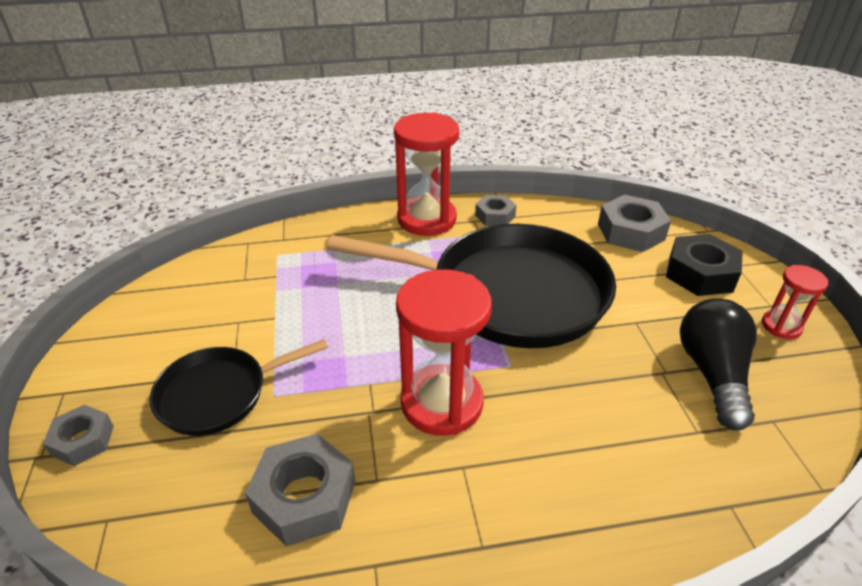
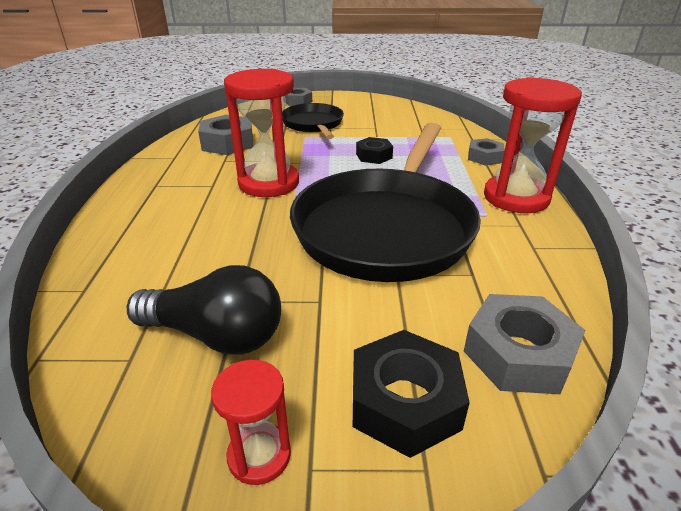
camera: 100 degrees right, 5 degrees down
(342, 314) = (374, 156): none -> black nut
(495, 216) = (534, 239): grey nut -> grey nut (484, 157)

